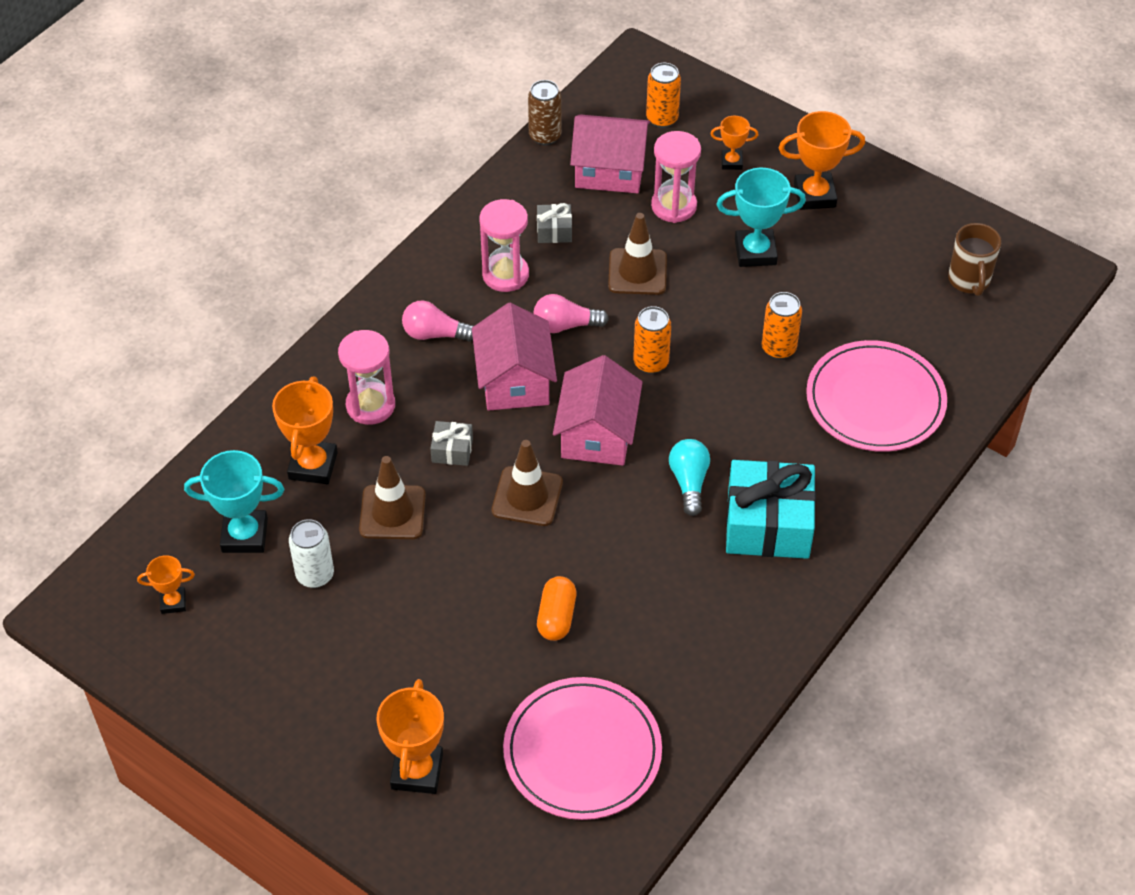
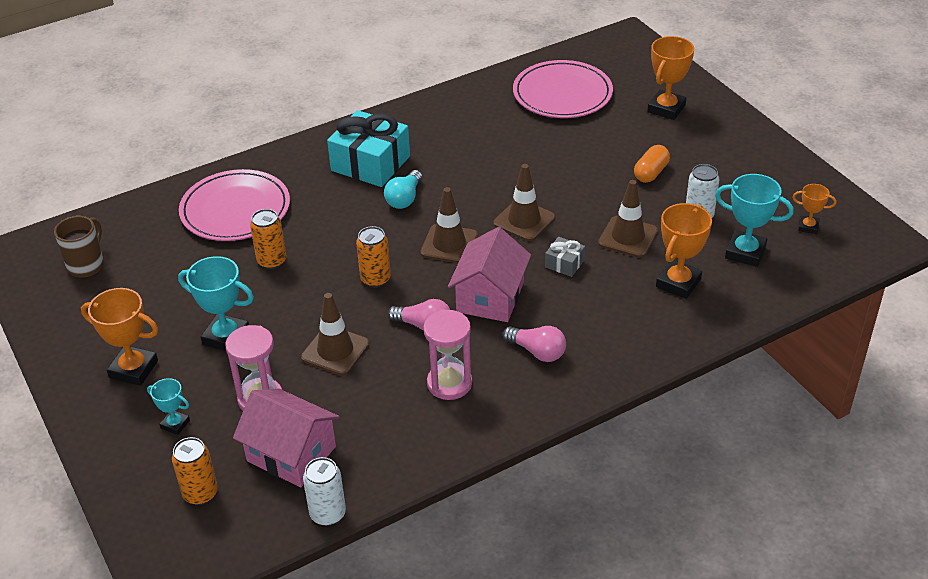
camera: 155 degrees left, 10 degrees down
(370, 405) = (616, 312): pink hourglass -> none
(545, 136) = (328, 514): brown can -> white can
(554, 231) = (382, 410): grey gift -> none
(556, 617) = (542, 153): orange capsule -> orange capsule (651, 173)
(597, 434) = (449, 244): pink house -> brown traffic cone
(731, 162) = (175, 424): orange trophy -> turquoise trophy

